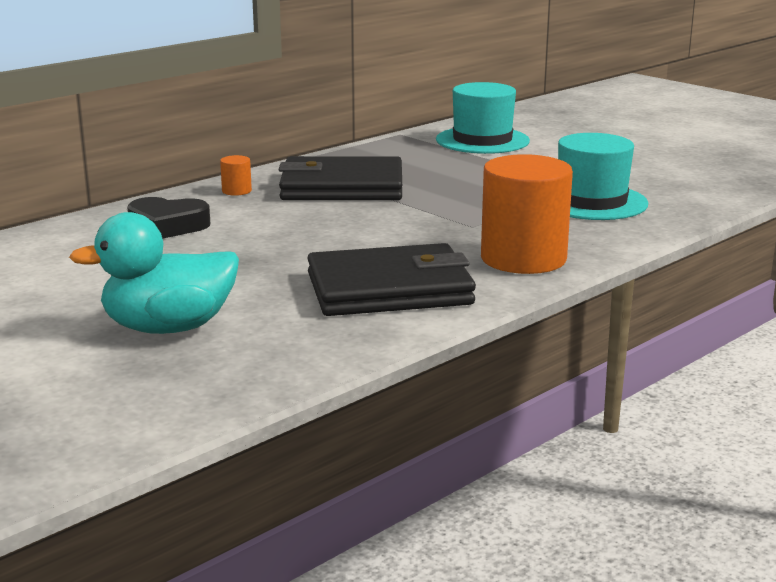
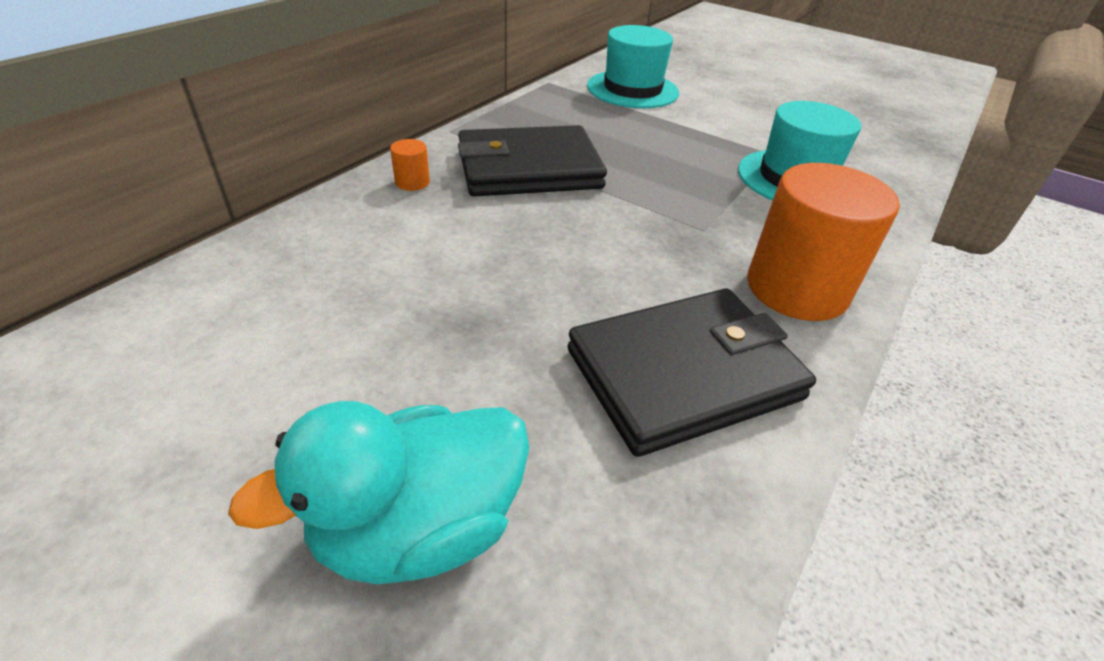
camera: 15 degrees left, 20 degrees up
(167, 226) = (347, 257): black heart -> none

